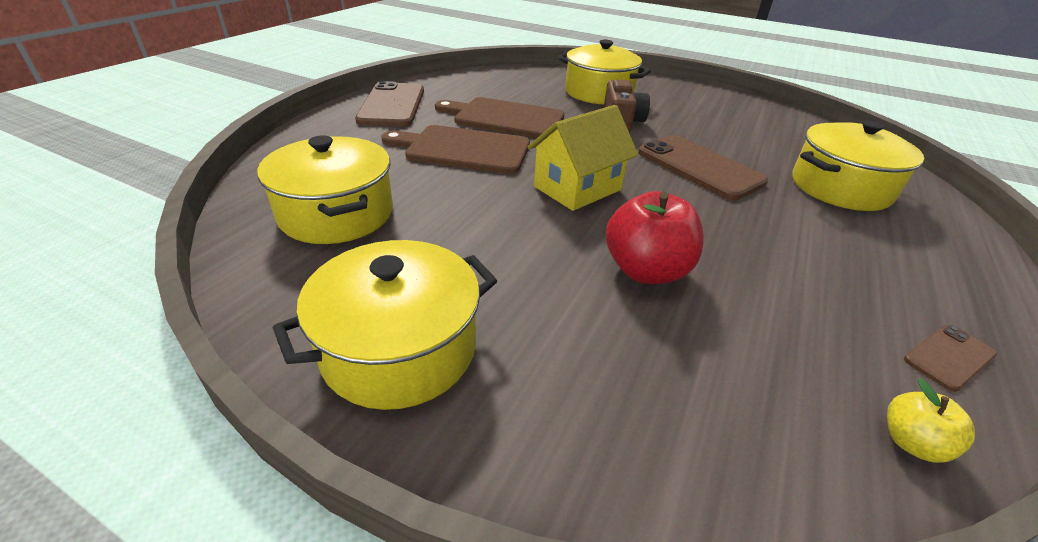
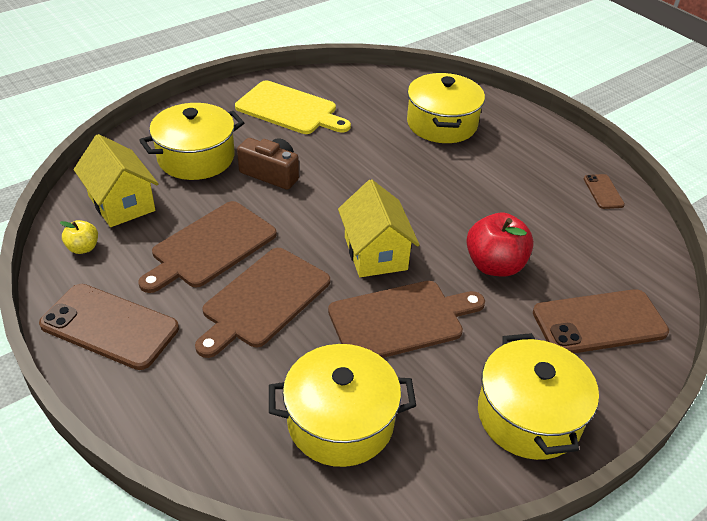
camera: 65 degrees left, 5 degrees up
(494, 221) = (401, 320): none -> brown cutting board
(517, 83) = (121, 203): none -> yellow house
(699, 167) = (379, 172): brown phone -> brown phone (599, 322)
(716, 111) = (289, 109): none -> yellow cutting board
(911, 442) = (647, 241): yellow apple -> yellow apple (83, 248)

